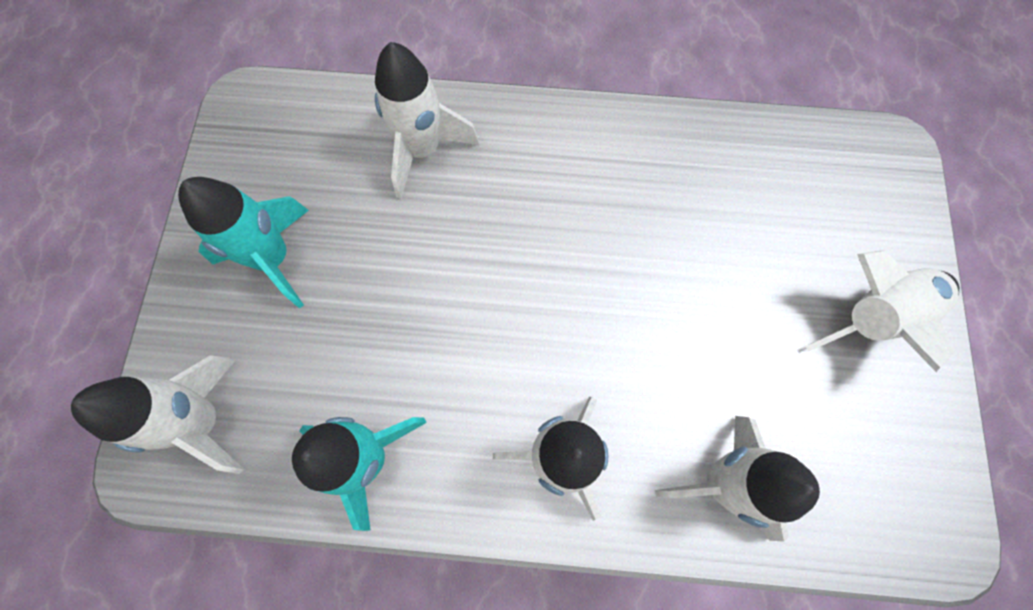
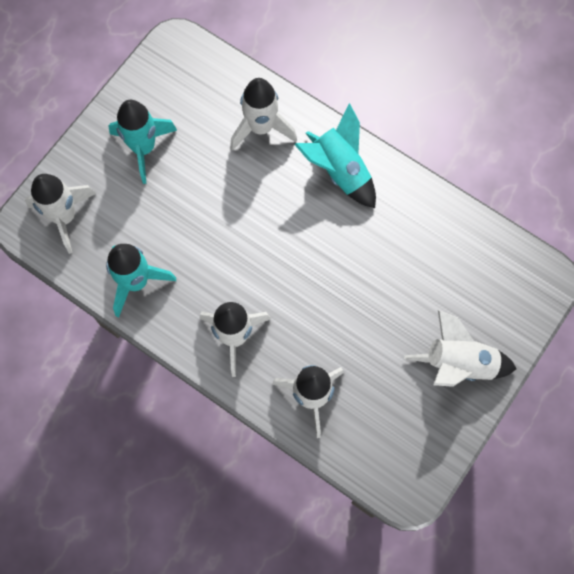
camera: 30 degrees right, 0 degrees up
(558, 152) = (339, 171): none -> turquoise rocket

